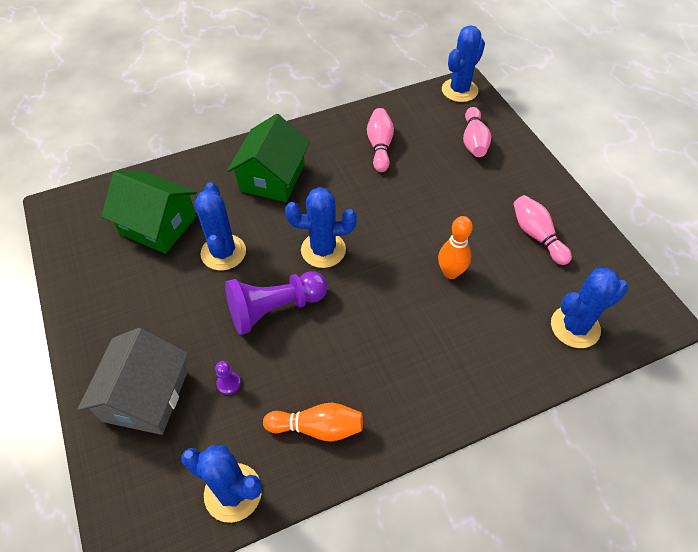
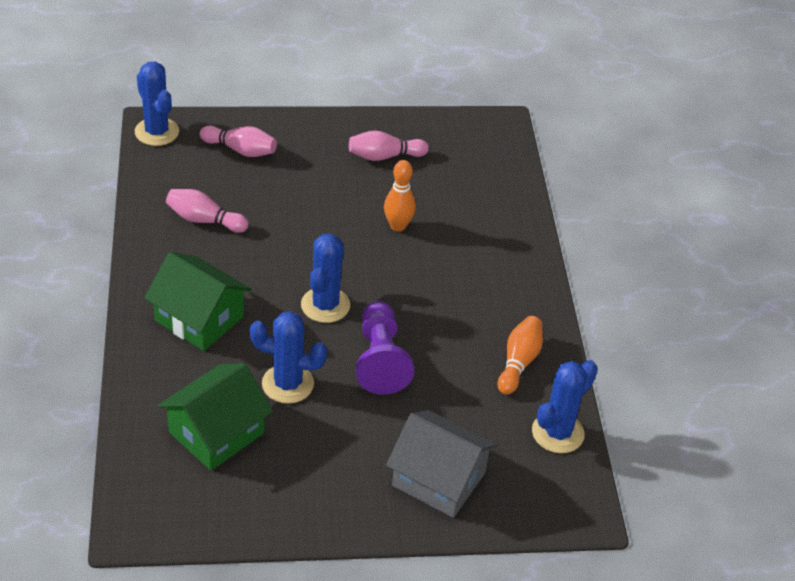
camera: 75 degrees left, 10 degrees down
(228, 383) = (450, 413): purple pawn -> none
(575, 327) = (489, 173): blue cactus -> none

